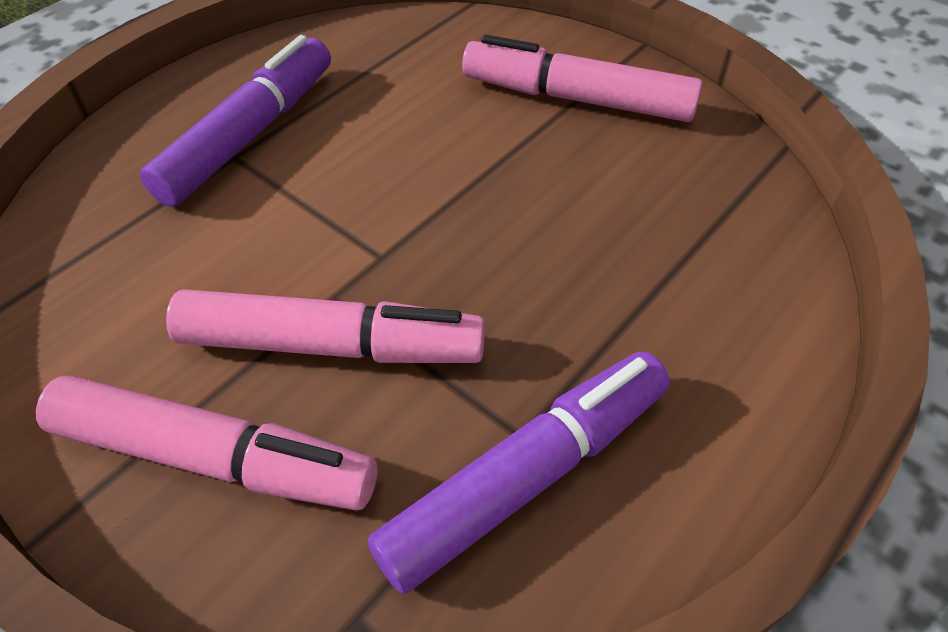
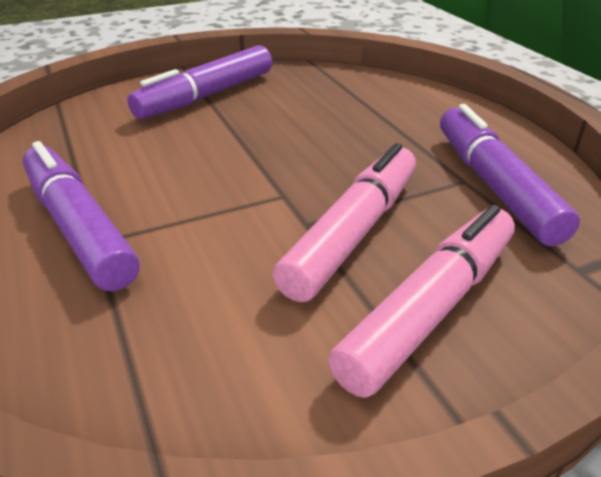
camera: 65 degrees left, 15 degrees down
(577, 98) = (206, 96): pink marker -> purple marker

